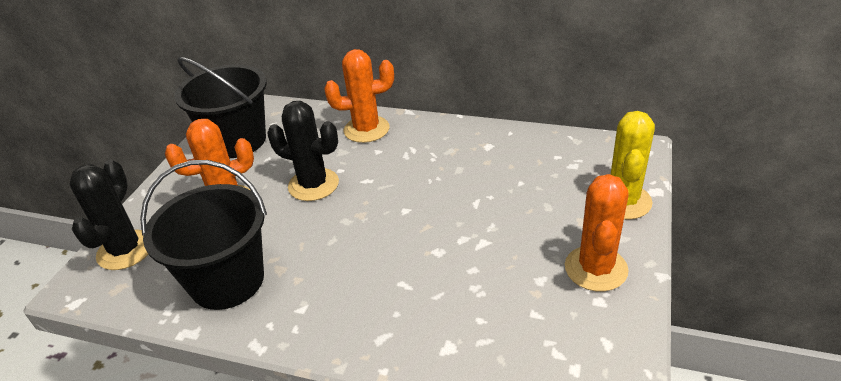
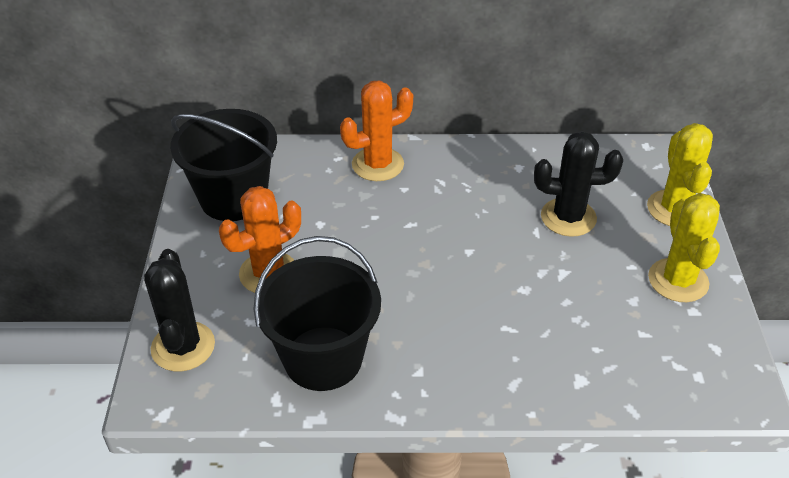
camera: 20 degrees left, 5 degrees up
(313, 185) = (355, 238): black cactus -> black cactus (568, 217)
(596, 268) = (678, 280): orange cactus -> yellow cactus

